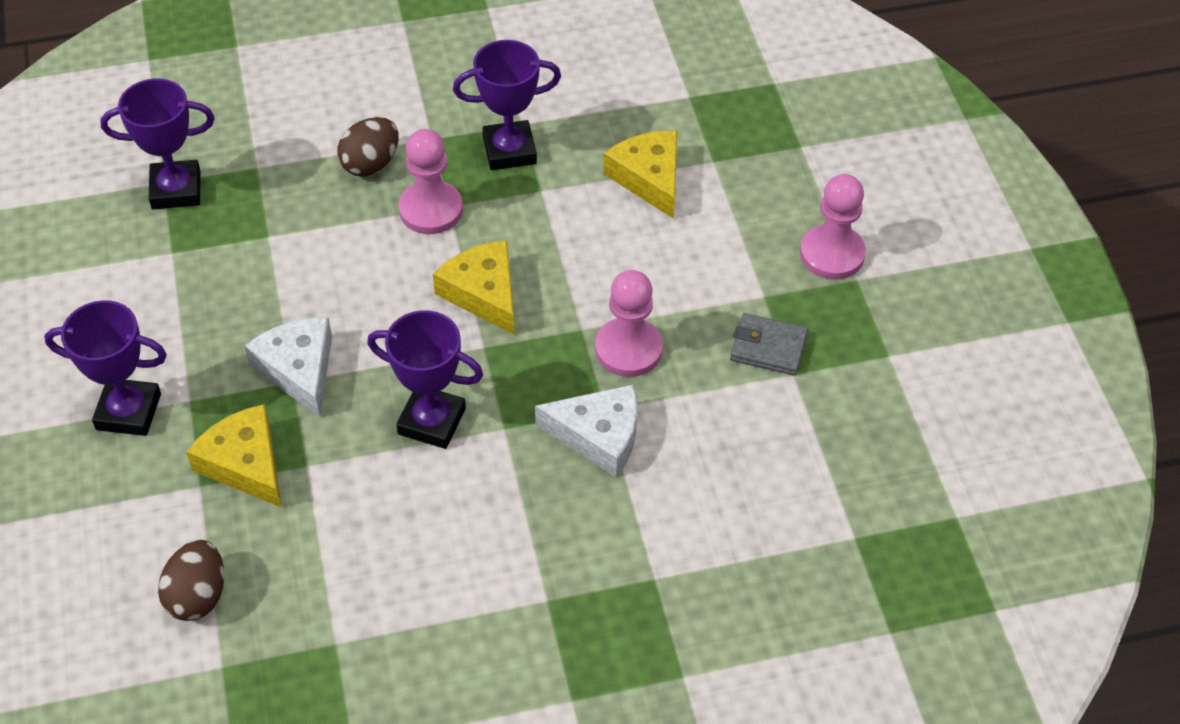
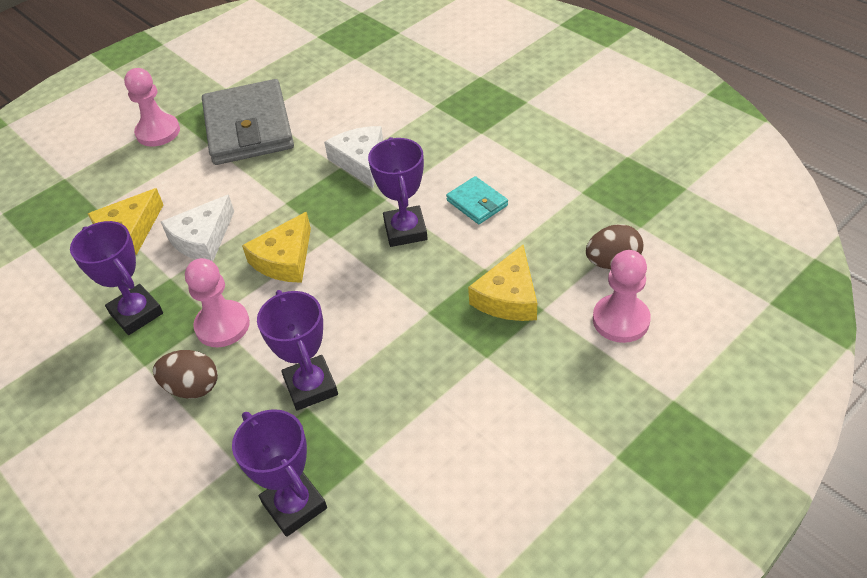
camera: 115 degrees left, 5 degrees down
(128, 411) = (524, 385): purple trophy -> purple trophy (311, 386)
(299, 369) = (415, 314): white cheese -> white cheese (202, 239)
(415, 517) = (477, 203): none -> turquoise wallet
(628, 349) = (287, 177): pink pawn -> pink pawn (621, 320)
(768, 347) = (248, 128): grey wallet -> grey wallet, size x2.22

